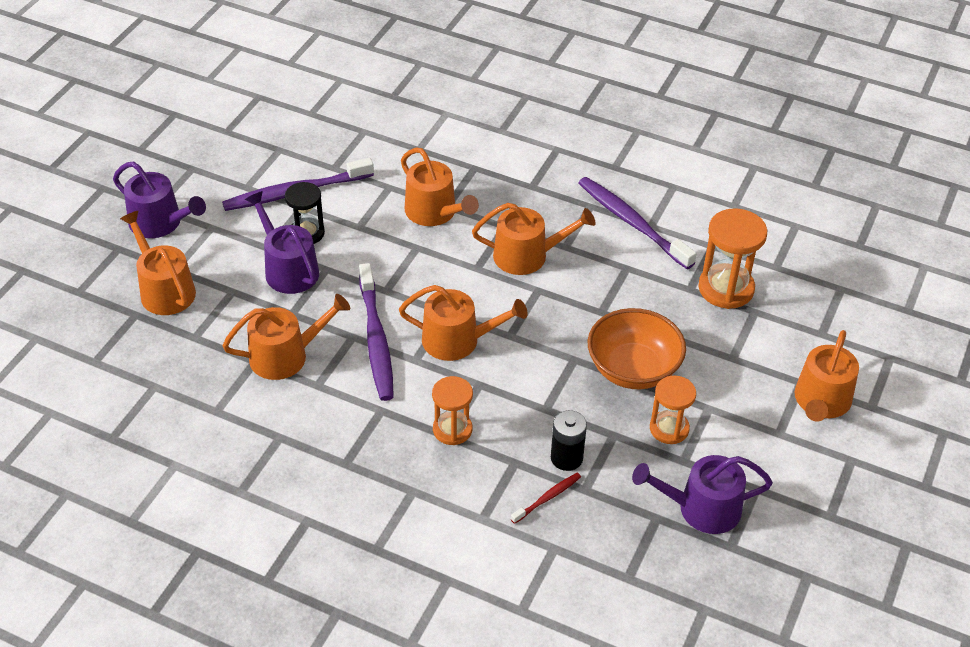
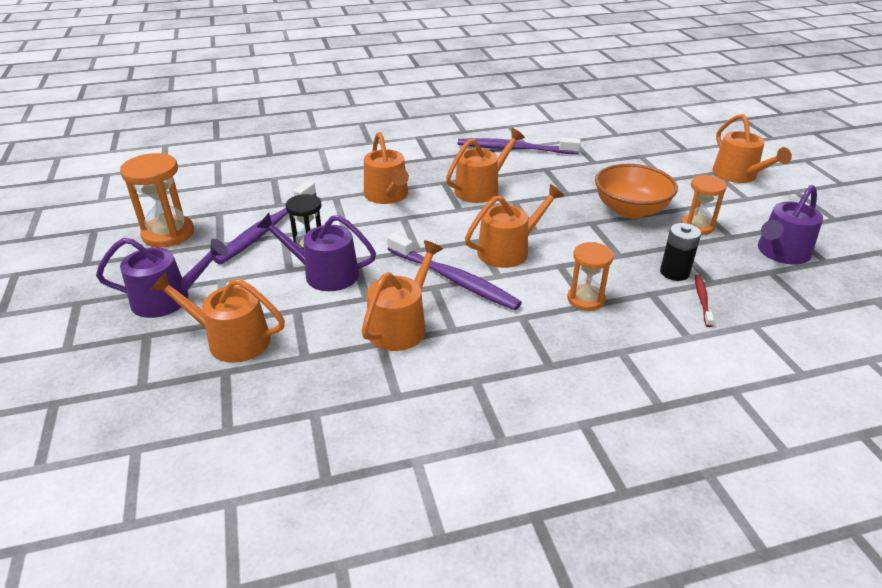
camera: 40 degrees left, 10 degrees down
(434, 212) = (387, 195): orange watering can -> orange watering can turned 60 degrees clockwise
(726, 289) = (610, 153): orange hourglass -> orange hourglass (168, 234)

